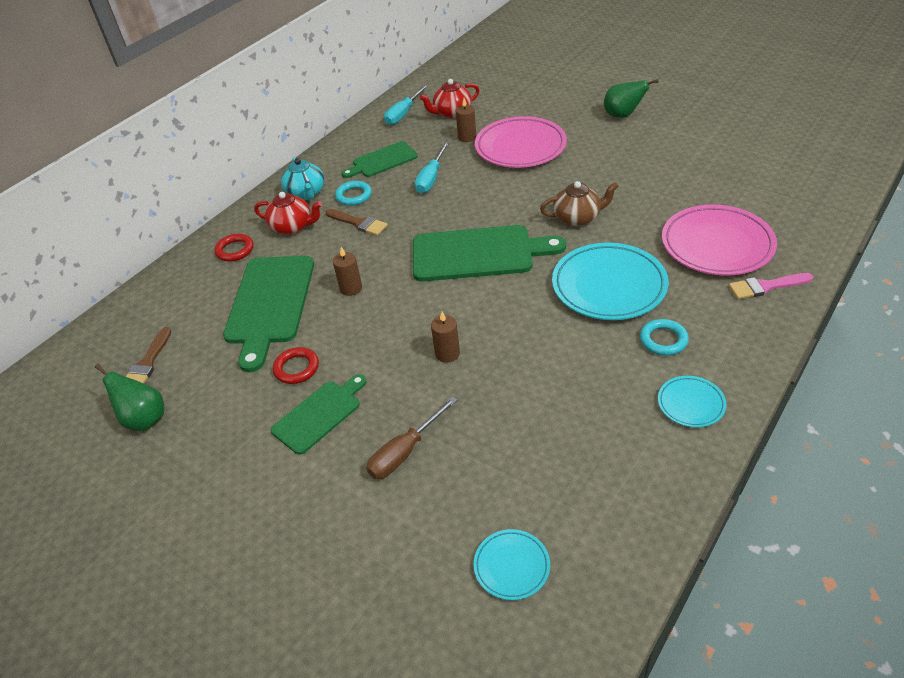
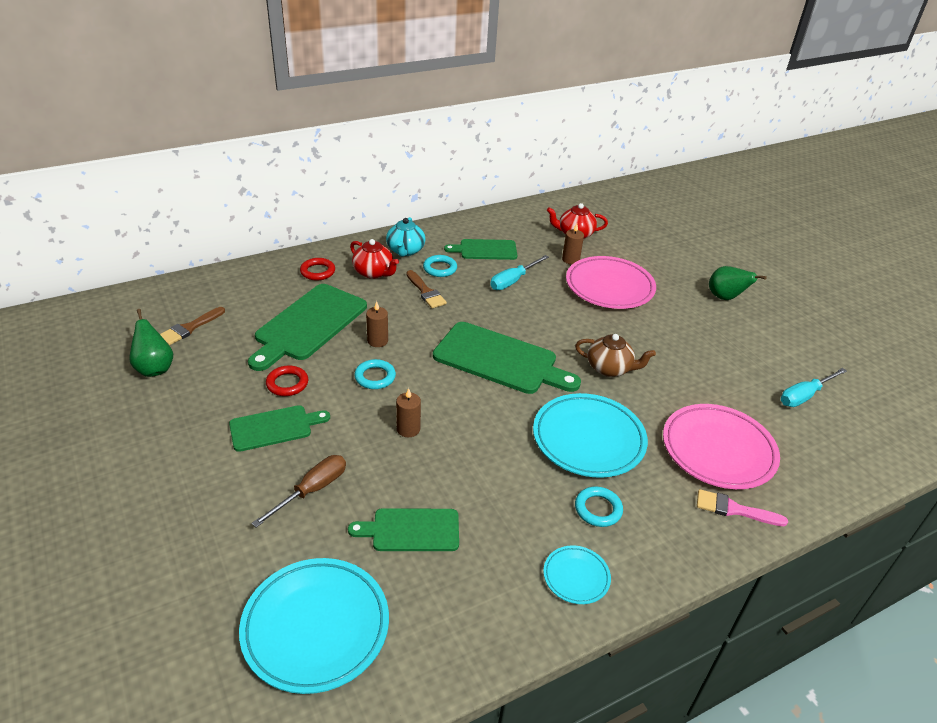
camera: 20 degrees right, 5 degrees down
(376, 322) = (375, 377): none -> turquoise ring
(403, 114) = (534, 219): turquoise screwdriver -> turquoise screwdriver (804, 396)
(405, 452) = (312, 490): brown screwdriver -> brown screwdriver turned 150 degrees clockwise
(511, 566) = (316, 627): turquoise plate -> turquoise plate, size x2.01
(524, 439) = (411, 530): none -> green cutting board

